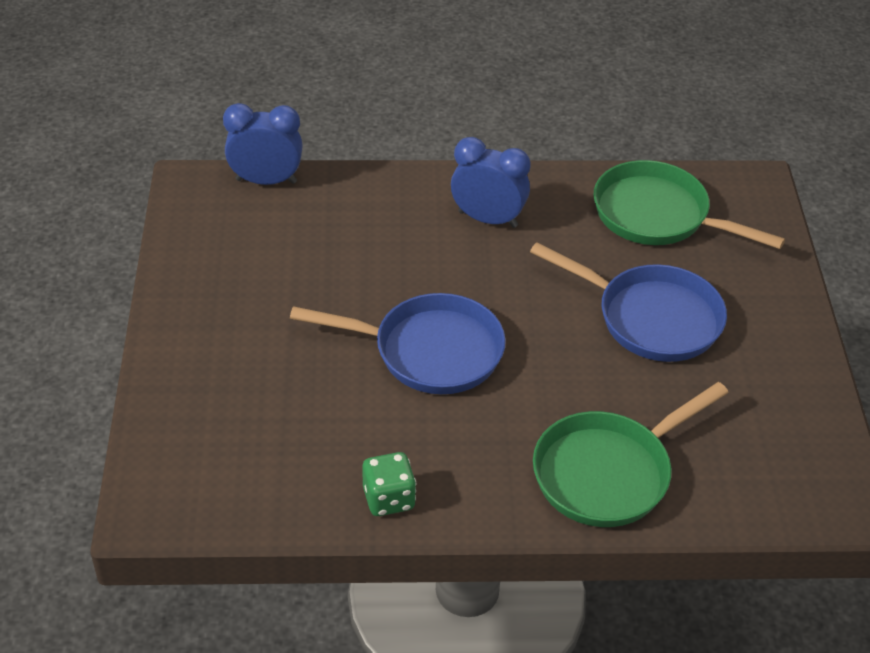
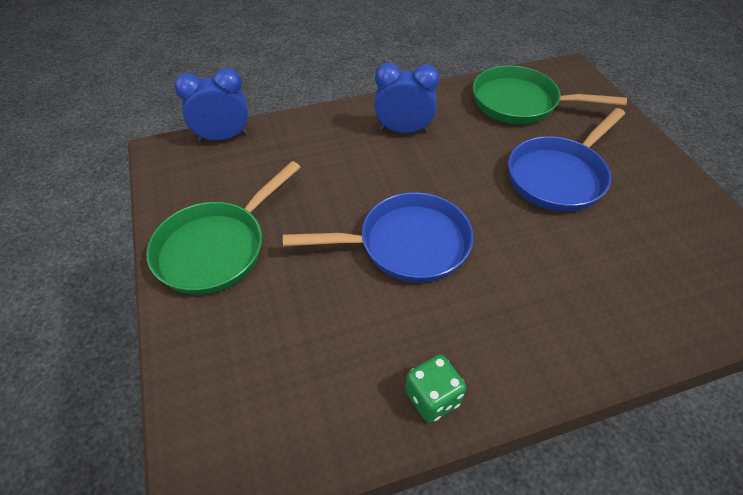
camera: 15 degrees left, 5 degrees up
(608, 473) = (602, 315): green pan -> green pan (216, 248)
(651, 318) = (559, 176): blue pan -> blue pan turned 120 degrees clockwise

